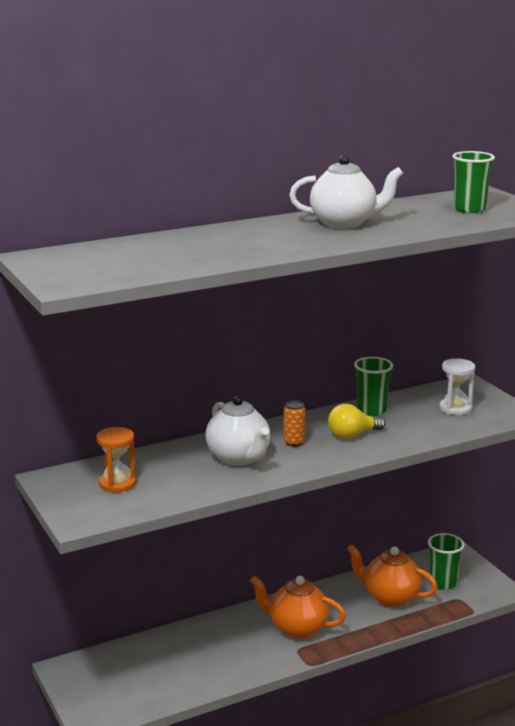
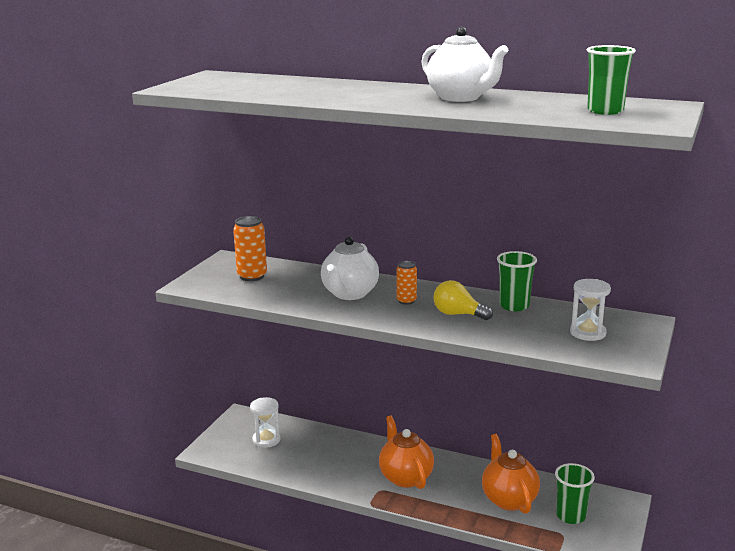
camera: 50 degrees right, 0 degrees up
(117, 483) = (252, 276): orange hourglass -> orange can
(131, 673) = (266, 440): none -> white hourglass

